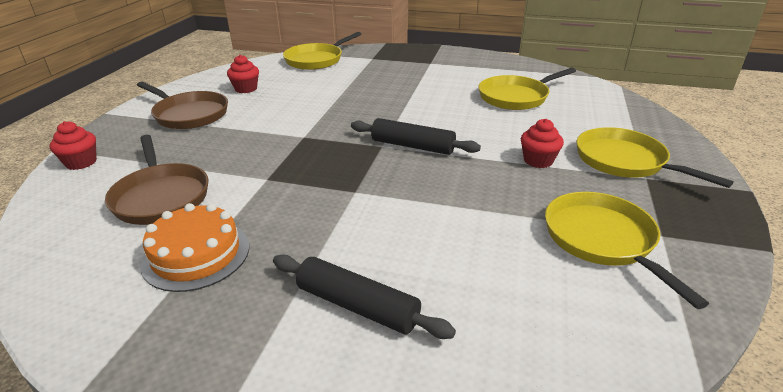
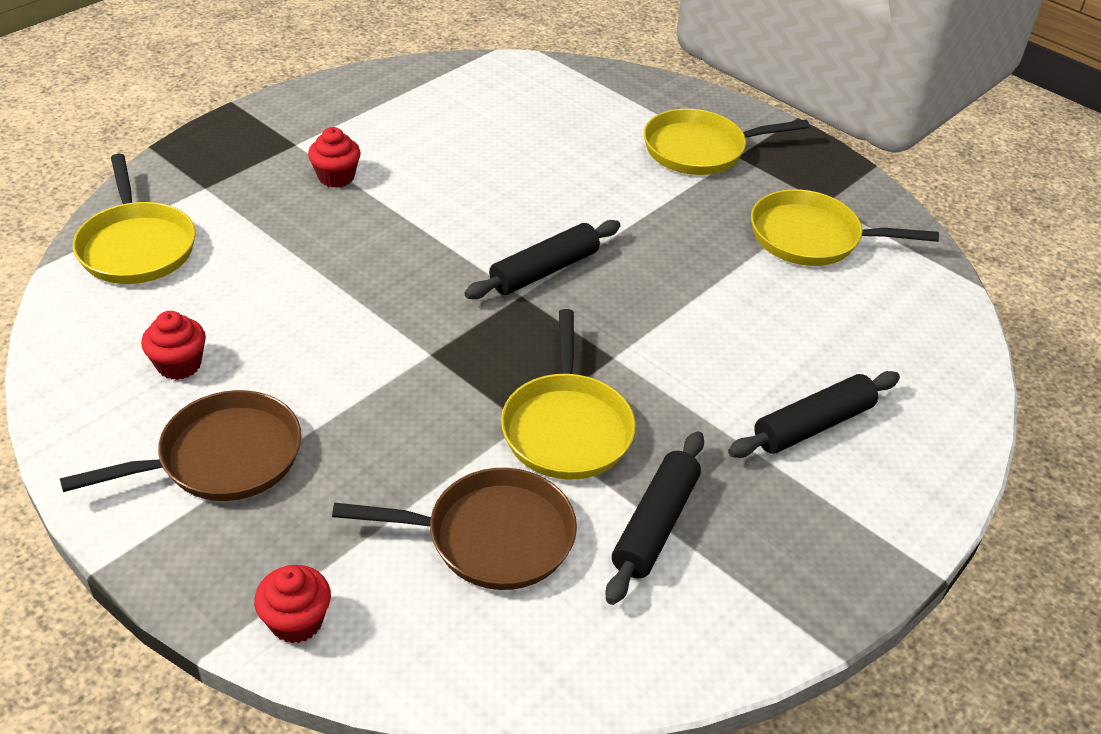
camera: 65 degrees left, 10 degrees up
(196, 254) = (655, 525): orange cake -> black rolling pin
(516, 97) = (490, 133): yellow pan -> yellow pan (566, 427)
(538, 161) = (654, 200): red cupcake -> red cupcake (336, 177)

